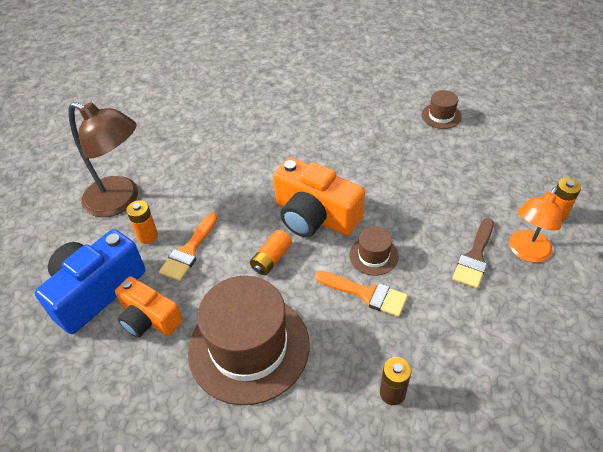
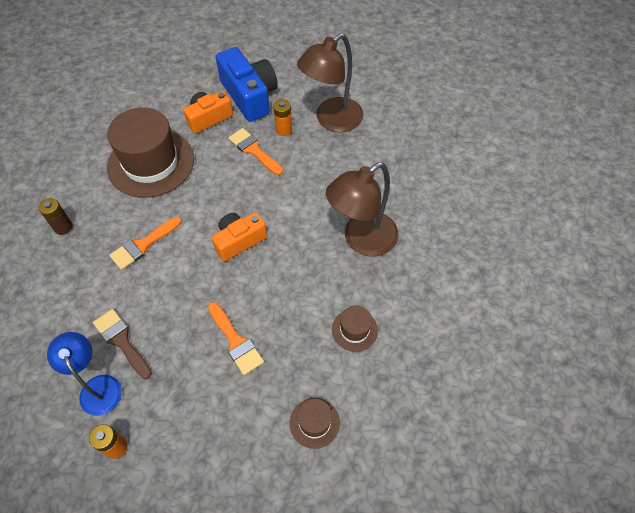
camera: 110 degrees right, 10 degrees up
(268, 136) = (361, 240): none -> brown lamp
(271, 259) = (214, 197): orange battery -> none
(315, 216) = (239, 241): orange camera -> orange camera, size x0.64
(373, 256) = (173, 265): brown hat -> brown hat (354, 330)
(415, 179) = (236, 341): none -> orange brush
(526, 252) = (97, 387): orange lamp -> blue lamp

